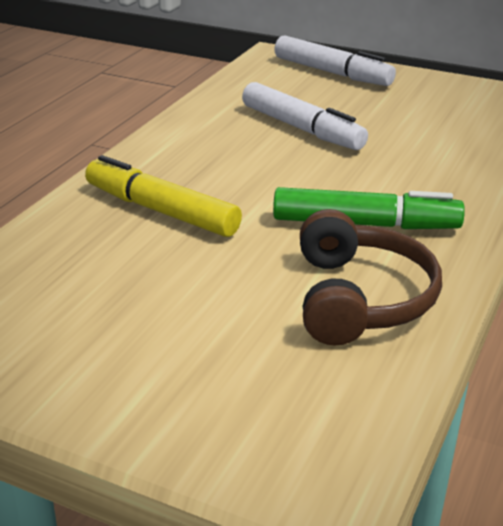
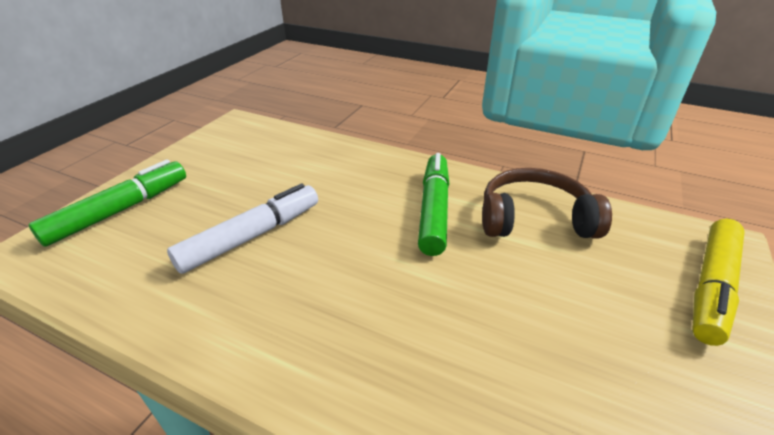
camera: 90 degrees left, 5 degrees up
(161, 211) = (424, 342): yellow marker -> yellow marker (712, 286)
(332, 73) = (119, 211): white marker -> green marker

